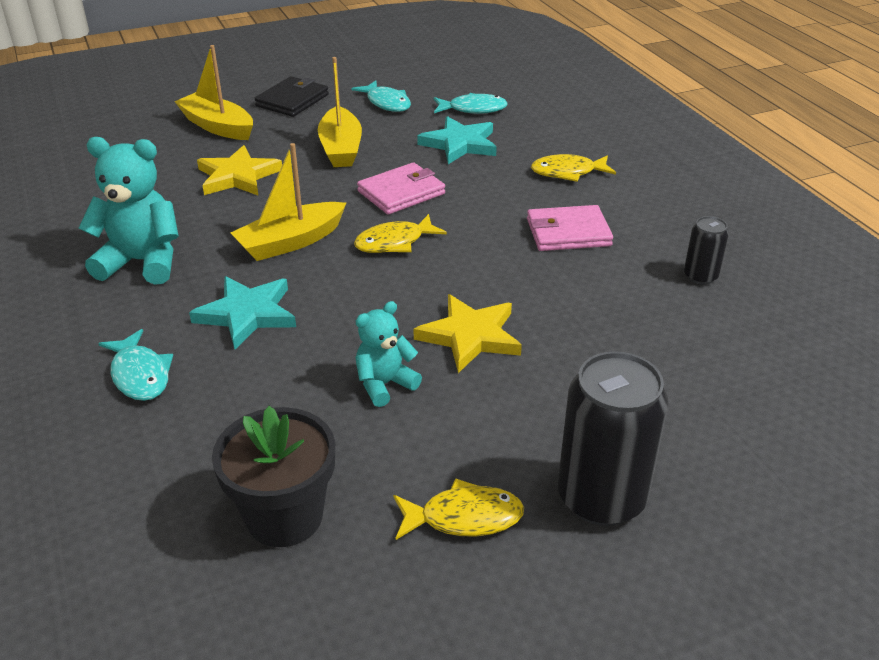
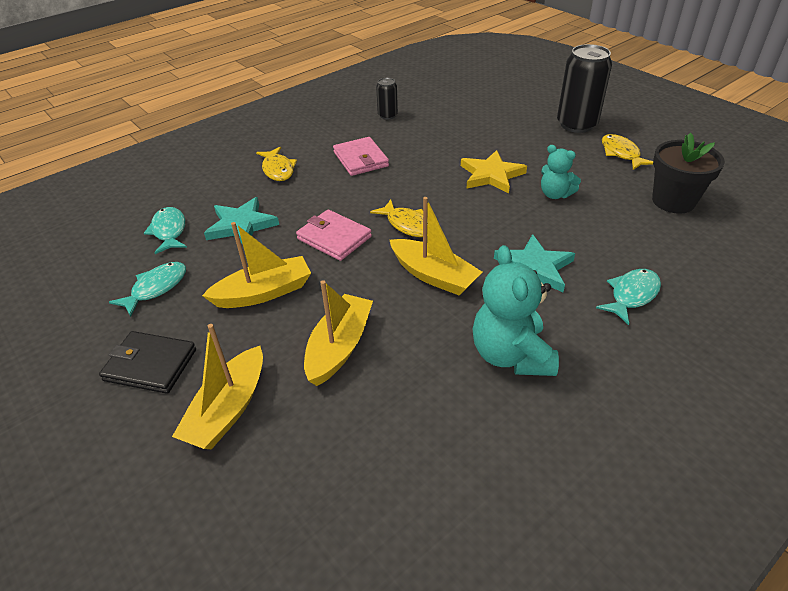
camera: 105 degrees left, 5 degrees up
(238, 176) = (339, 347): yellow star -> yellow boat

